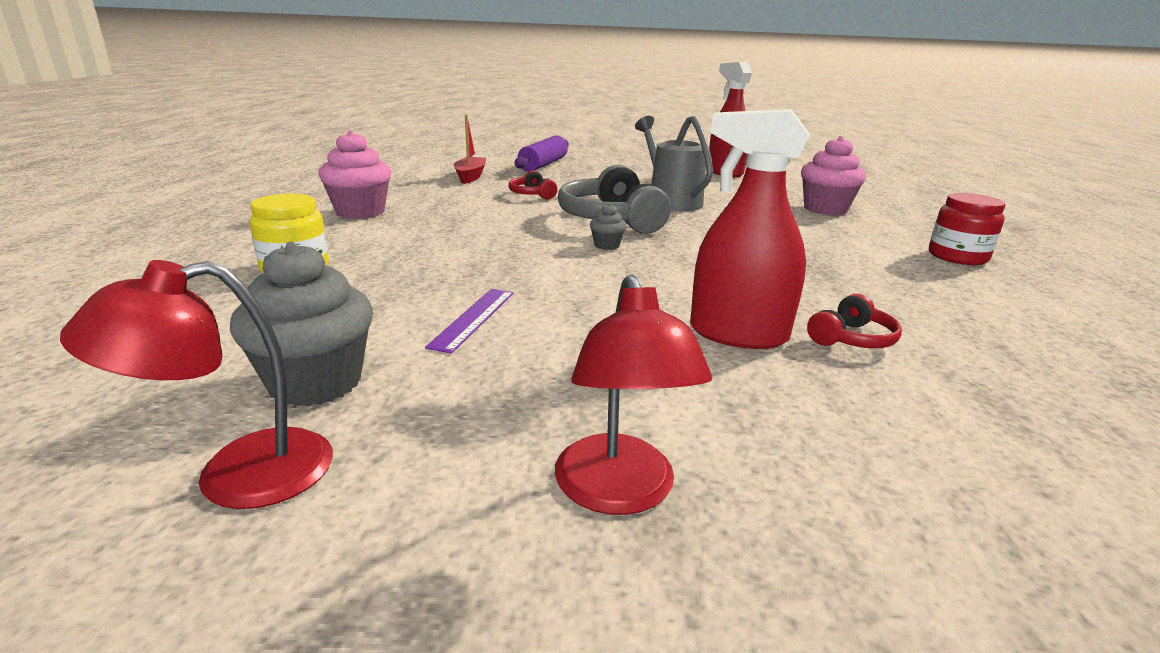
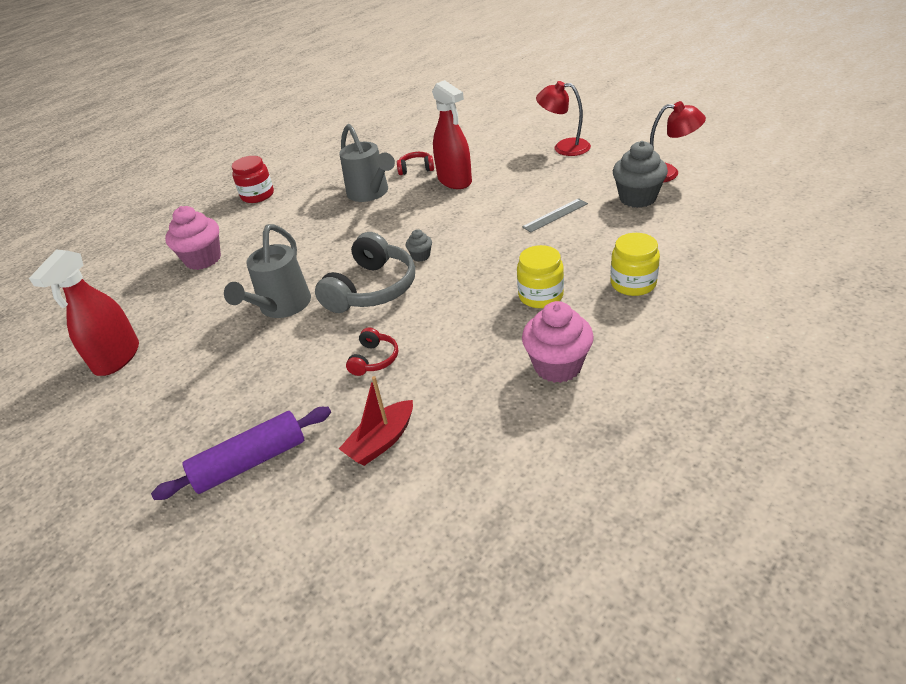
camera: 135 degrees left, 15 degrees up
(415, 242) = (541, 296): none -> yellow jar
(473, 318) = (555, 215): purple ruler -> grey ruler
(619, 492) = (564, 147): red lamp -> red lamp turned 105 degrees counterclockwise
(823, 288) = (371, 193): none -> grey watering can

